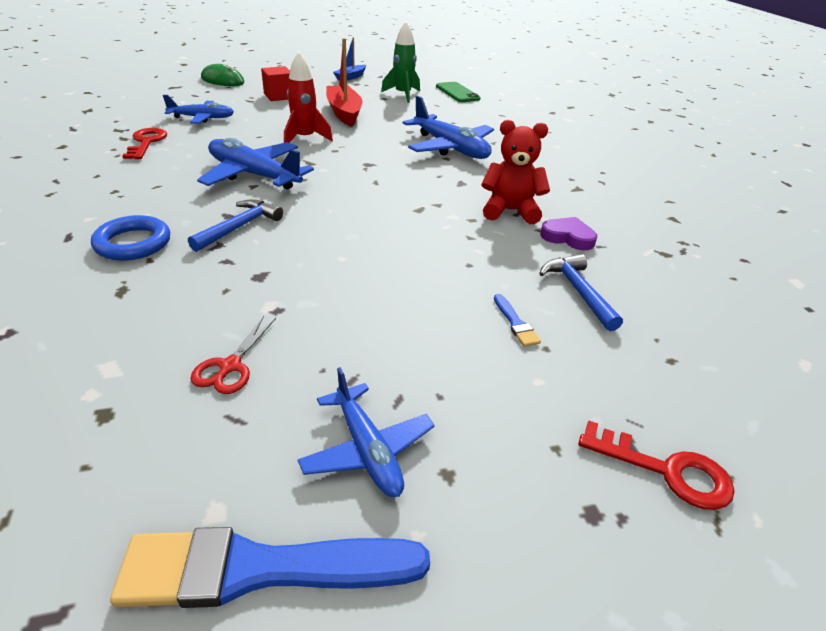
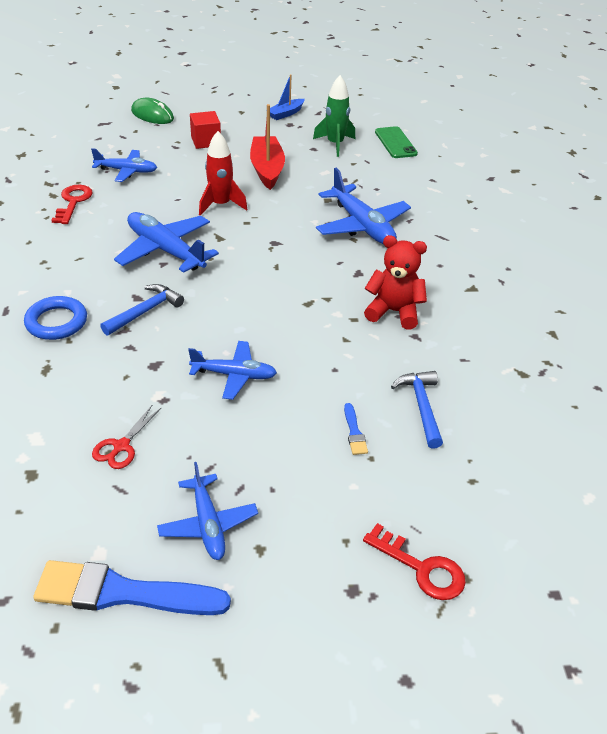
camera: 10 degrees right, 5 degrees up
(357, 278) = (234, 375): none -> blue plane
(568, 237) = (437, 347): purple heart -> none

